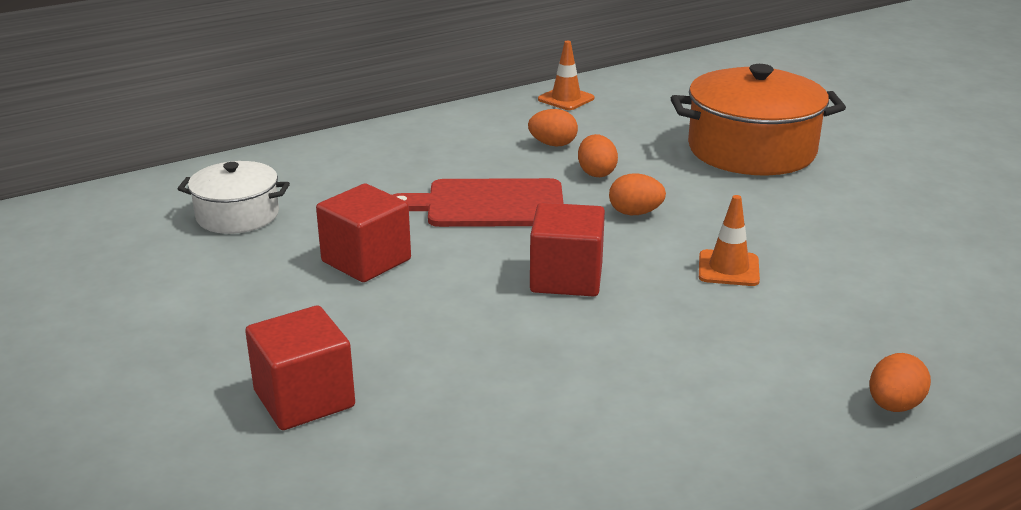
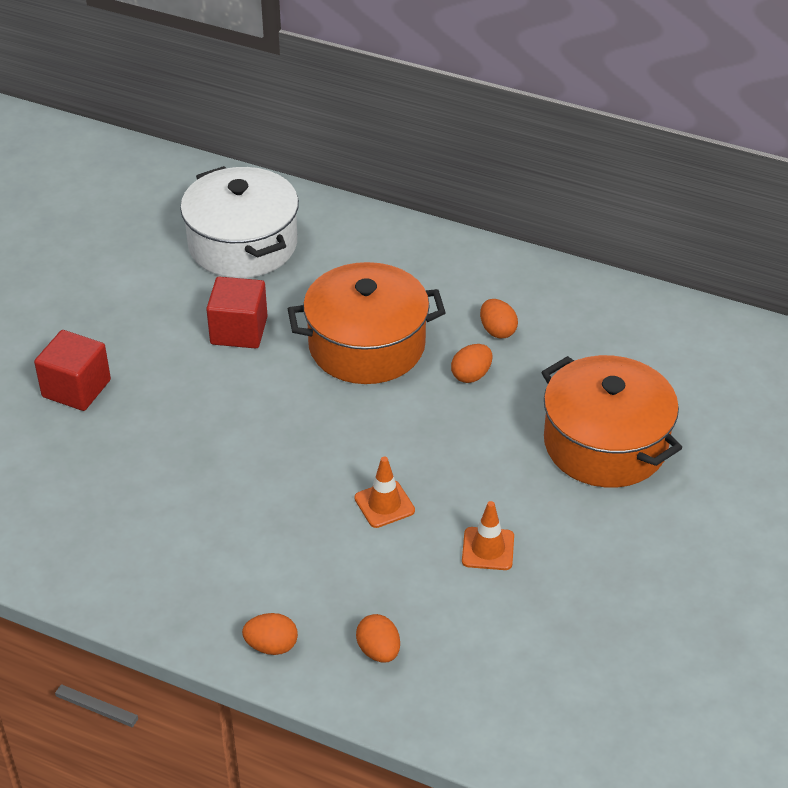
camera: 55 degrees right, 15 degrees up
(237, 215) = (242, 244): white pot -> white pot, size x1.74
(488, 204) = (366, 345): red cutting board -> orange pot
(566, 99) = (593, 298): orange traffic cone -> orange traffic cone (488, 549)
(566, 278) = (298, 430): red cube -> none
(635, 213) = (424, 423): orange egg -> orange egg (378, 651)

